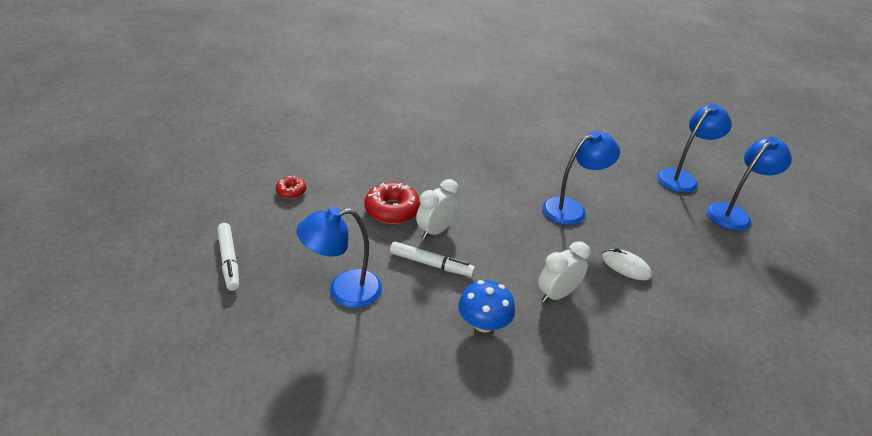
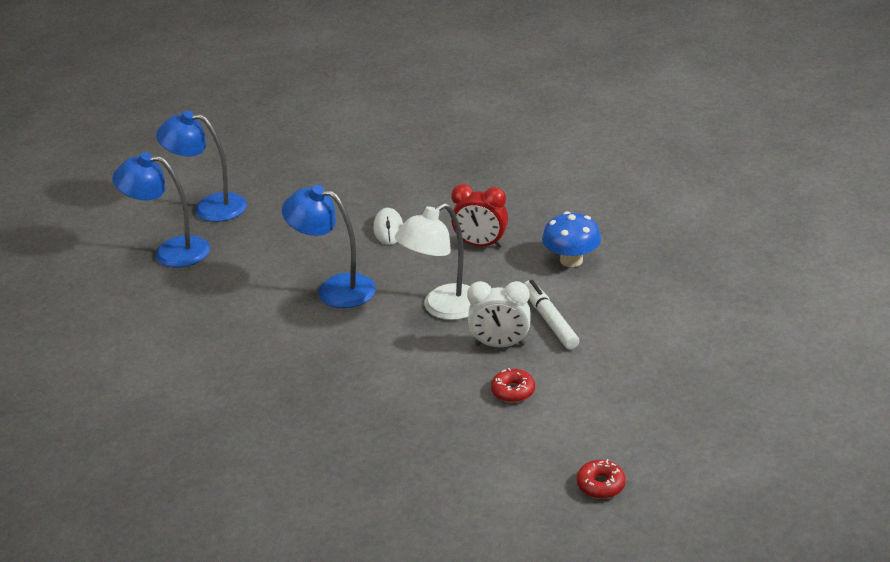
camera: 125 degrees left, 5 degrees down
(229, 260) = (750, 435): white marker -> none
(344, 291) = (659, 343): blue lamp -> none
(392, 210) = (513, 391): red donut -> red donut, size x0.55
(500, 233) = (443, 308): none -> white lamp
(557, 294) = (480, 245): white clock -> red clock

